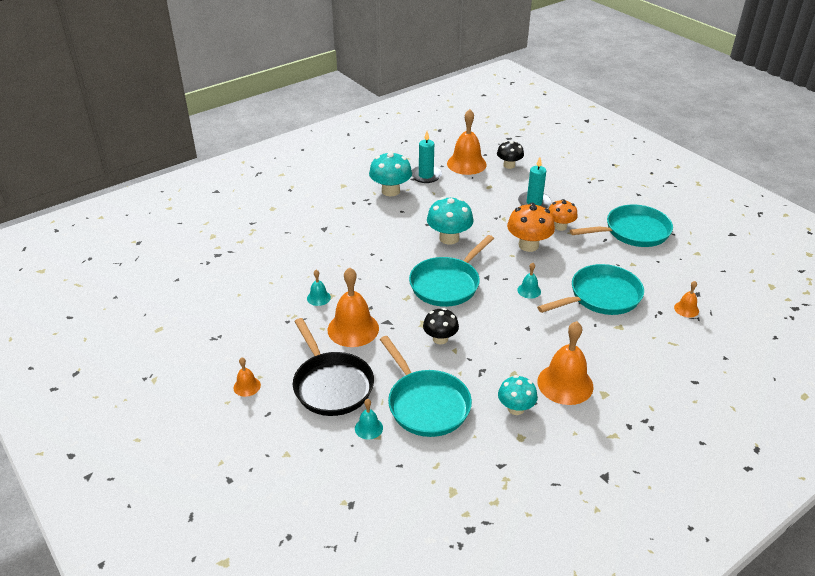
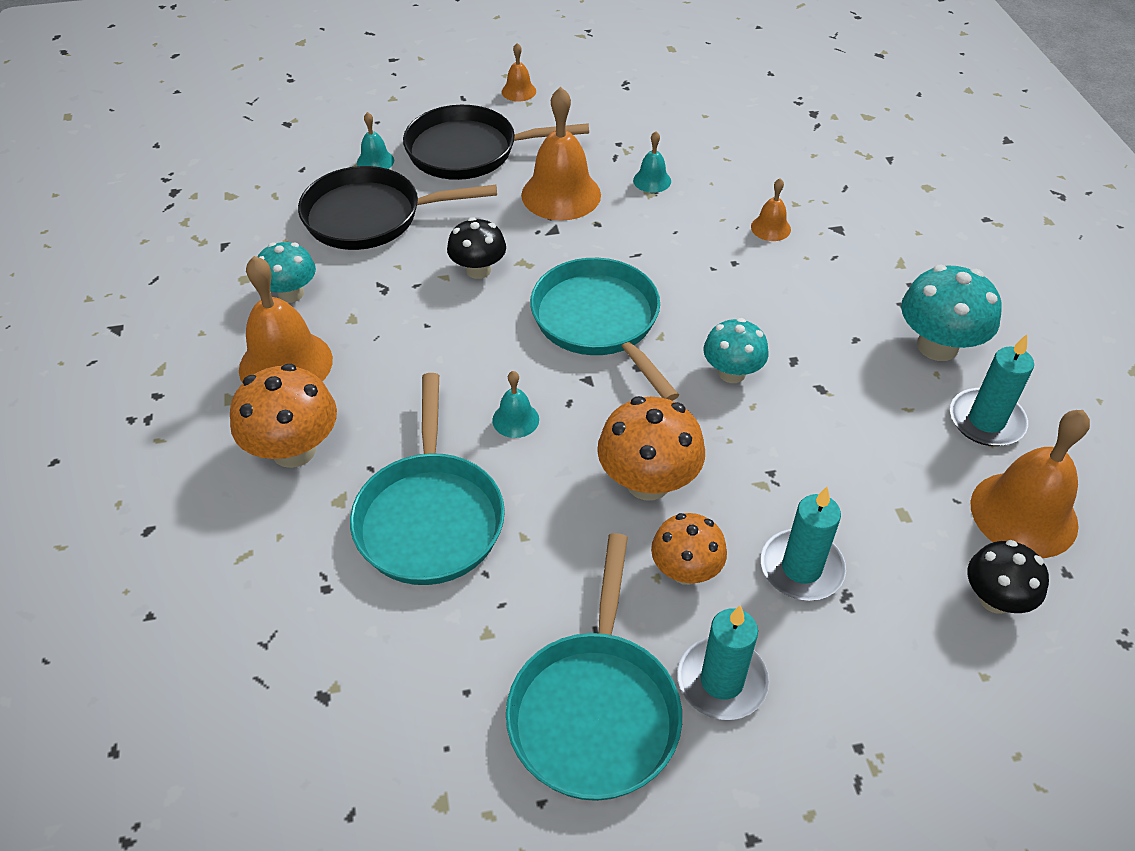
camera: 115 degrees right, 10 degrees up
(426, 404) = (371, 217): turquoise pan -> black pan
(449, 238) = (732, 373): turquoise mushroom -> turquoise mushroom, size x0.66
(595, 210) = (721, 681): none -> turquoise candle
(610, 354) = (294, 450): none -> orange mushroom
(686, 309) = (299, 640): orange bell -> orange bell (770, 228)

